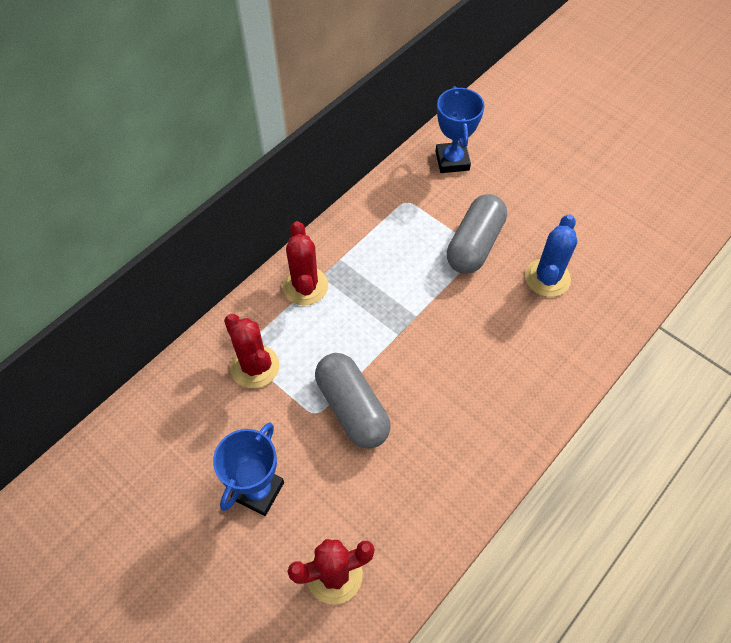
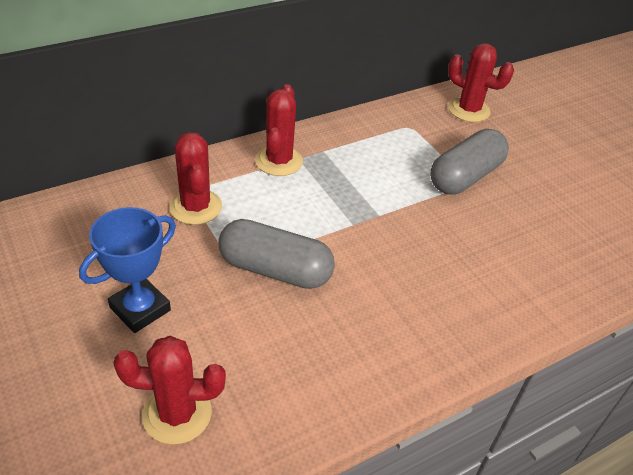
camera: 15 degrees right, 15 degrees down
(352, 408) = (275, 270): grey capsule -> grey capsule turned 60 degrees counterclockwise
(452, 161) = (469, 110): blue trophy -> red cactus
(547, 278) = (533, 224): blue cactus -> none

